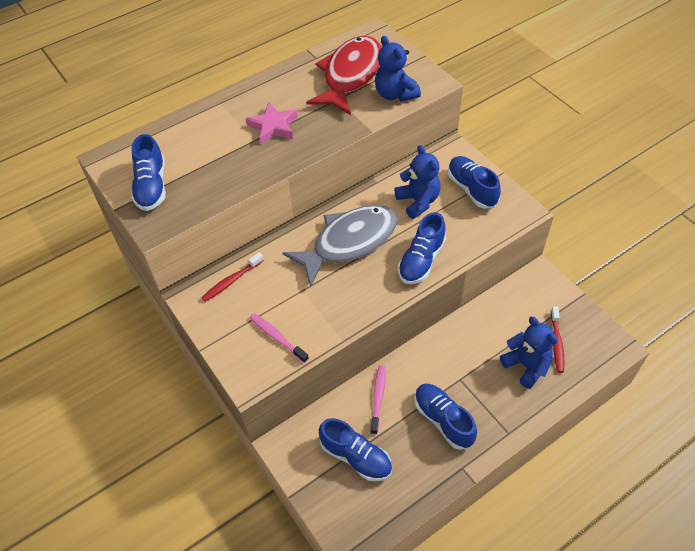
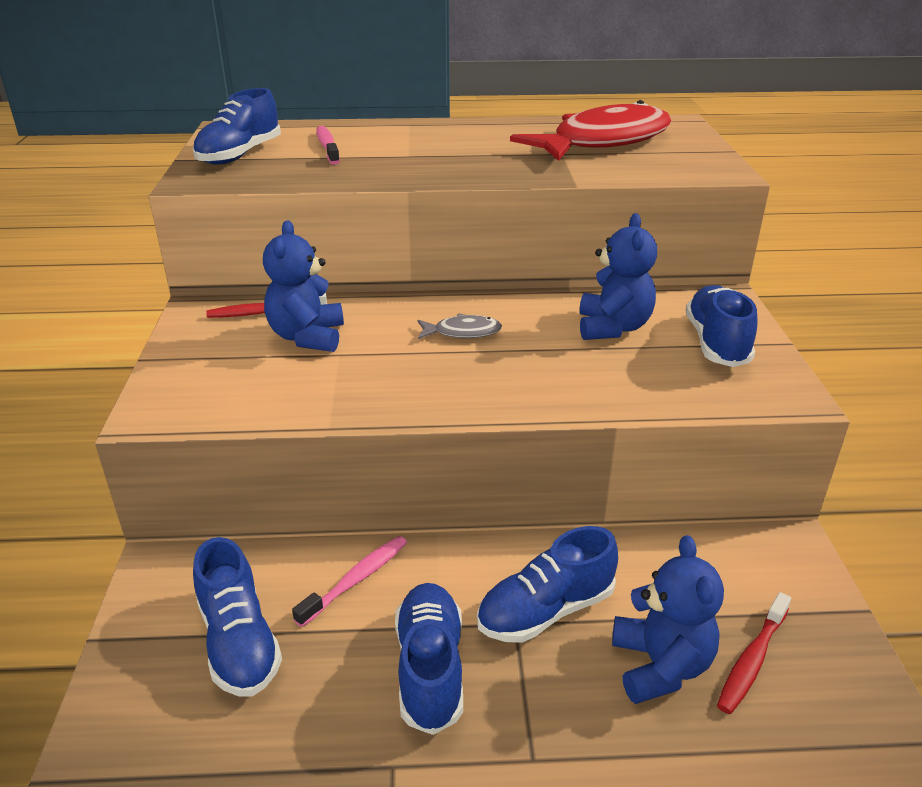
camera: 30 degrees right, 20 degrees down
(273, 126) = (447, 152): pink star -> none
(277, 337) = (246, 386): pink toothbrush -> pink toothbrush (327, 146)
(349, 242) = (463, 332): grey fish -> grey fish, size x0.41
(395, 94) = (650, 167): blue teddy bear -> blue teddy bear (307, 337)
(421, 260) = (551, 388): blue shoe -> blue shoe (545, 611)

